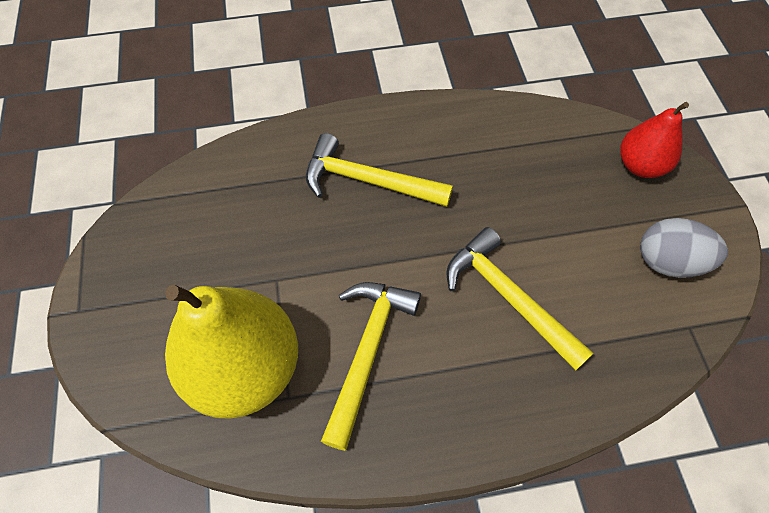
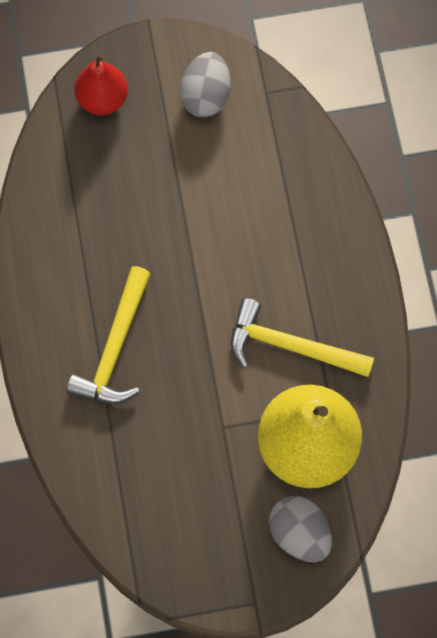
camera: 90 degrees left, 10 degrees up
(144, 358) = (299, 534): none -> grey egg
(508, 297) = (240, 229): yellow hammer -> none

